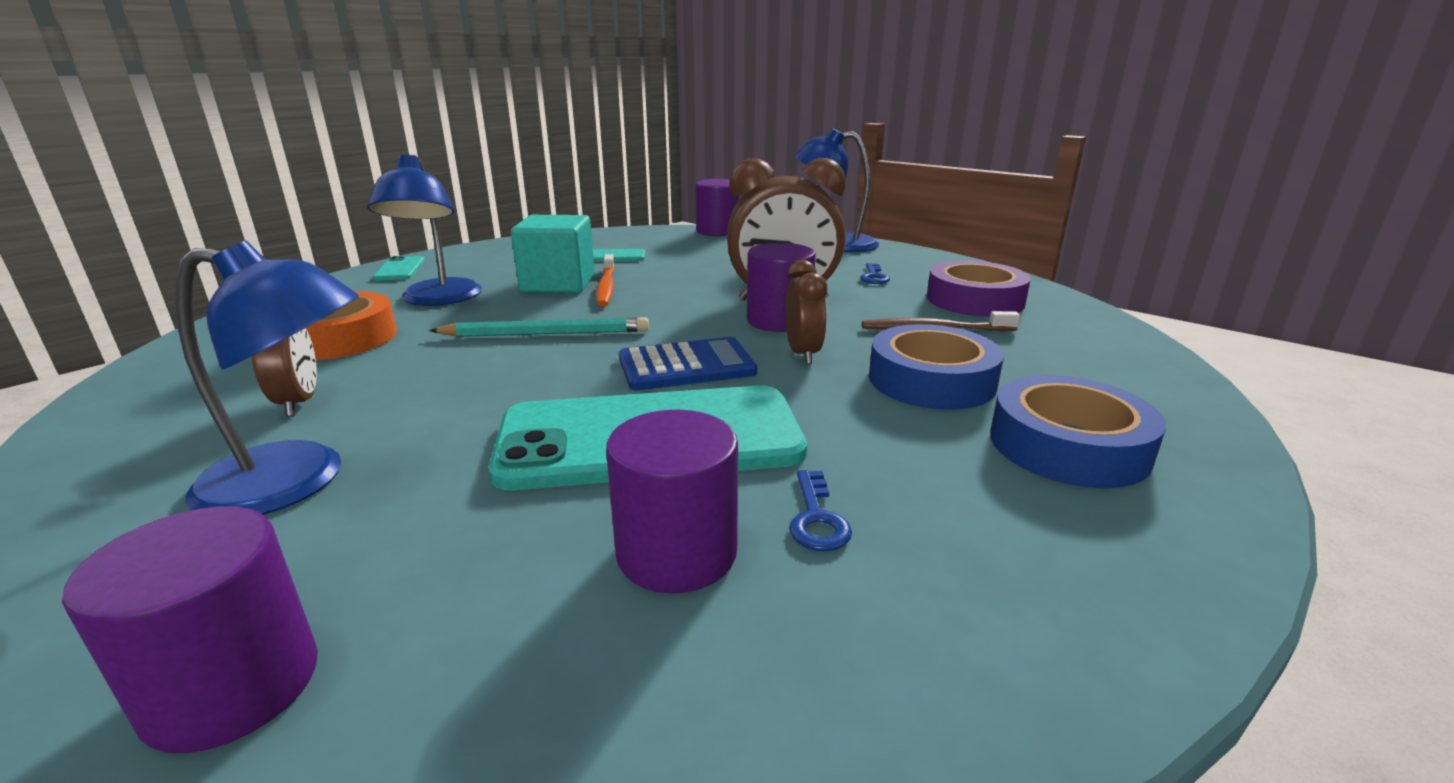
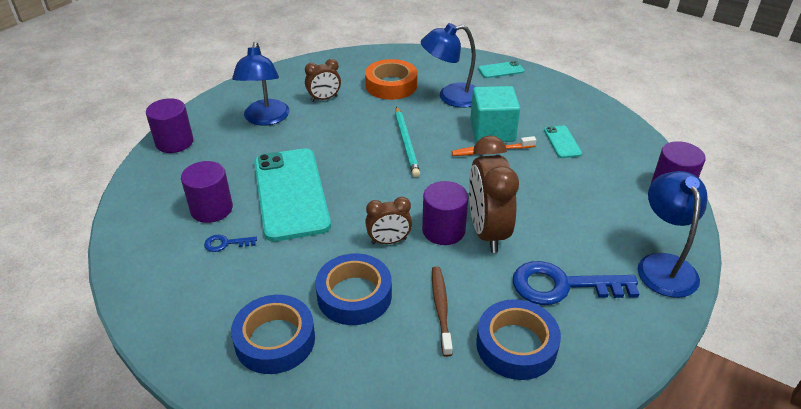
camera: 85 degrees right, 15 degrees up
(686, 366) = (368, 197): blue calculator -> none
(874, 277) = (562, 286): blue key -> blue key, size x2.24
(974, 300) = (516, 345): purple tape -> blue tape

